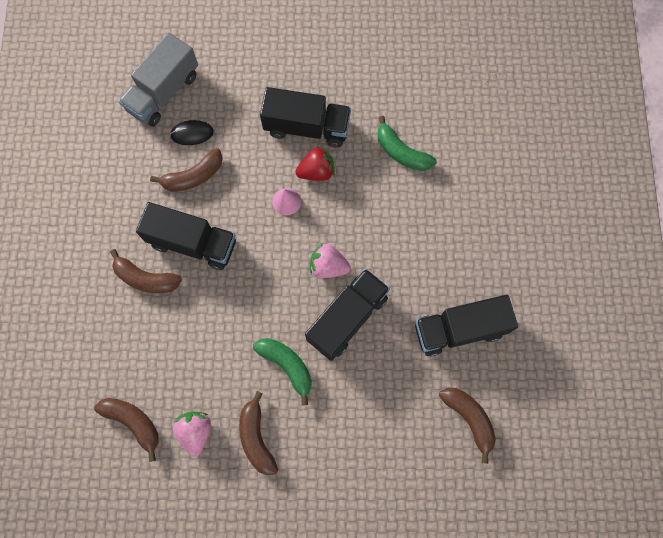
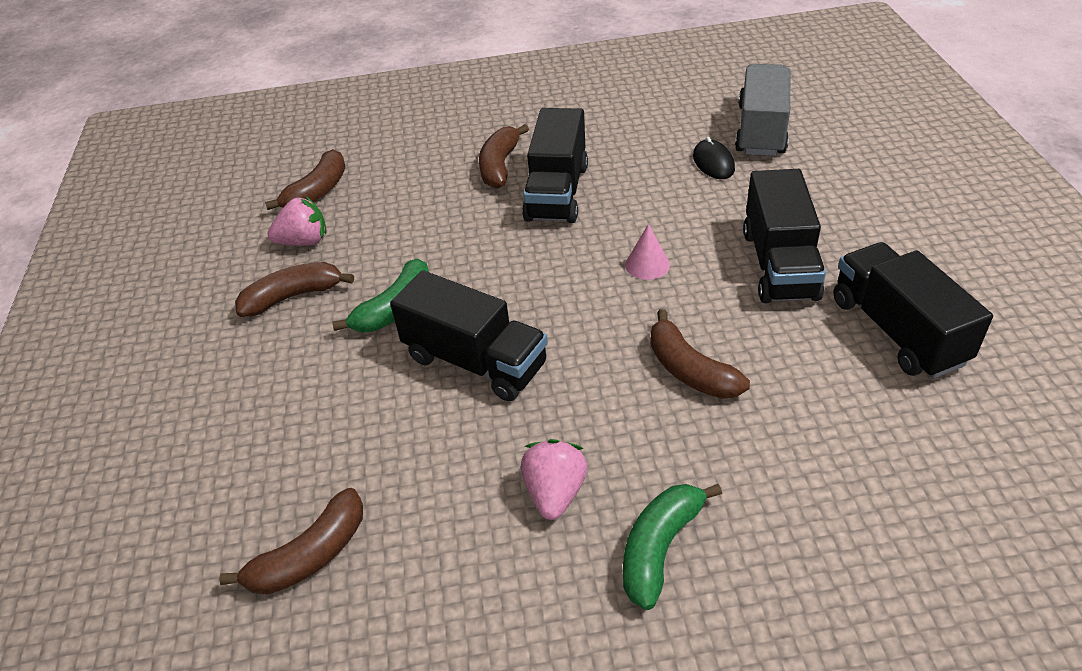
camera: 85 degrees right, 30 degrees down
(164, 92) = (761, 130): grey truck -> grey truck turned 75 degrees clockwise
(193, 176) = (652, 175): brown banana -> brown banana (690, 370)
(316, 171) = (709, 287): red strawberry -> none
(328, 266) = (556, 326): pink strawberry -> pink strawberry (555, 492)
(401, 152) = (792, 384): green banana -> green banana (660, 548)
(459, 329) = (476, 517): black truck -> black truck (897, 331)

